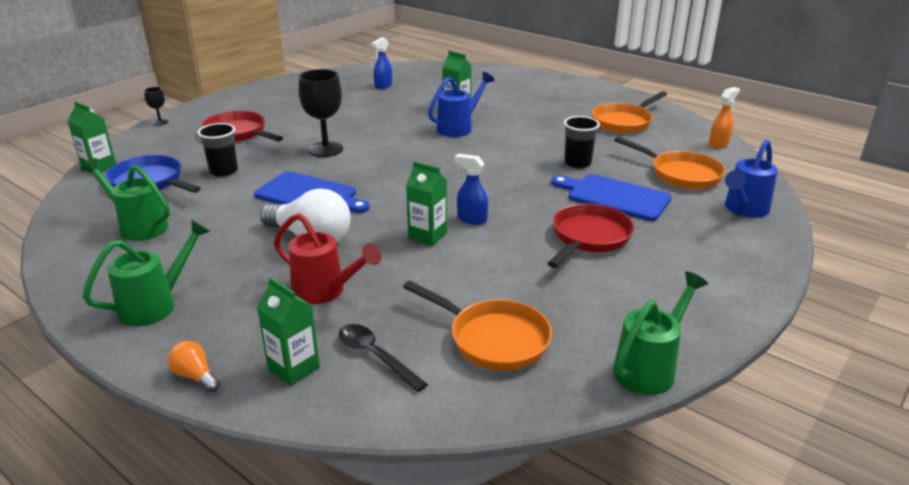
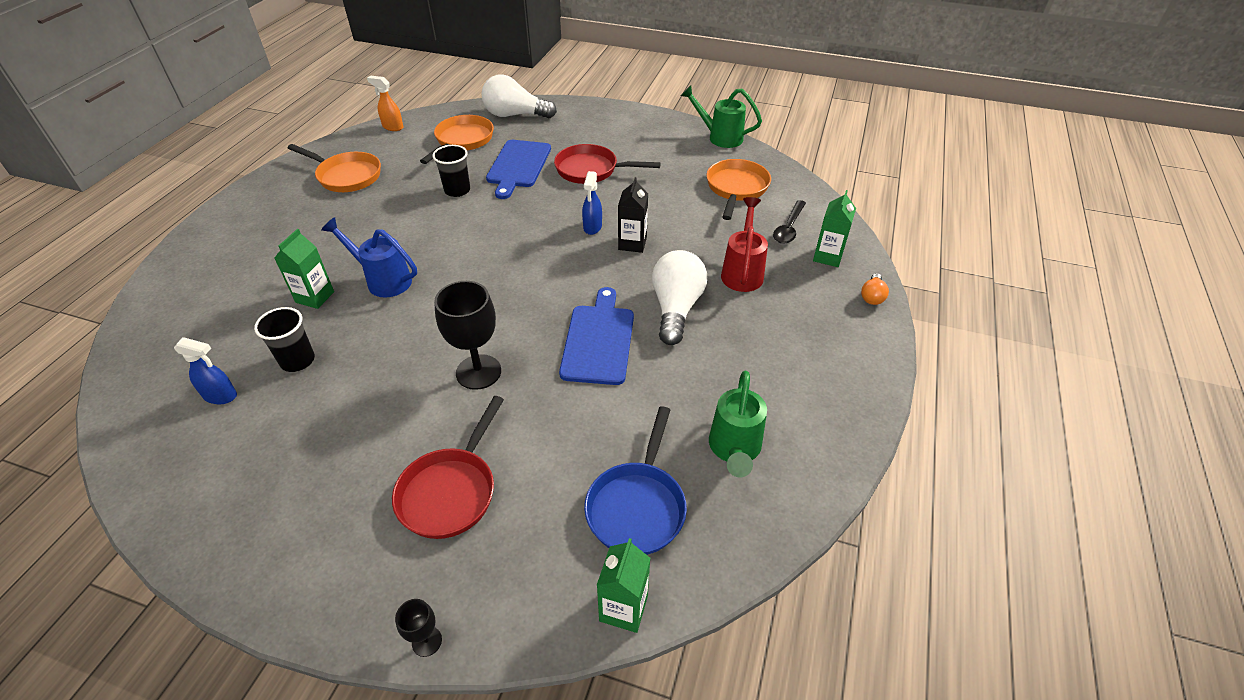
camera: 110 degrees left, 15 degrees up
(156, 305) = (828, 358): green watering can -> none
(223, 171) = (574, 444): black cup -> black cup (297, 360)
(427, 236) = (632, 243): green carton -> black carton
(743, 210) = (515, 115): blue watering can -> white light bulb

